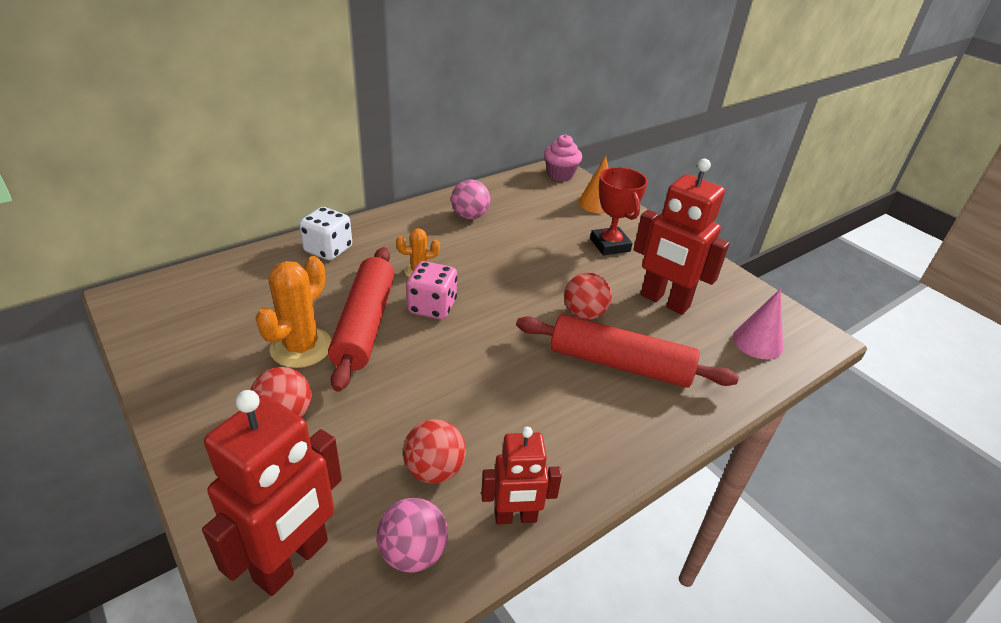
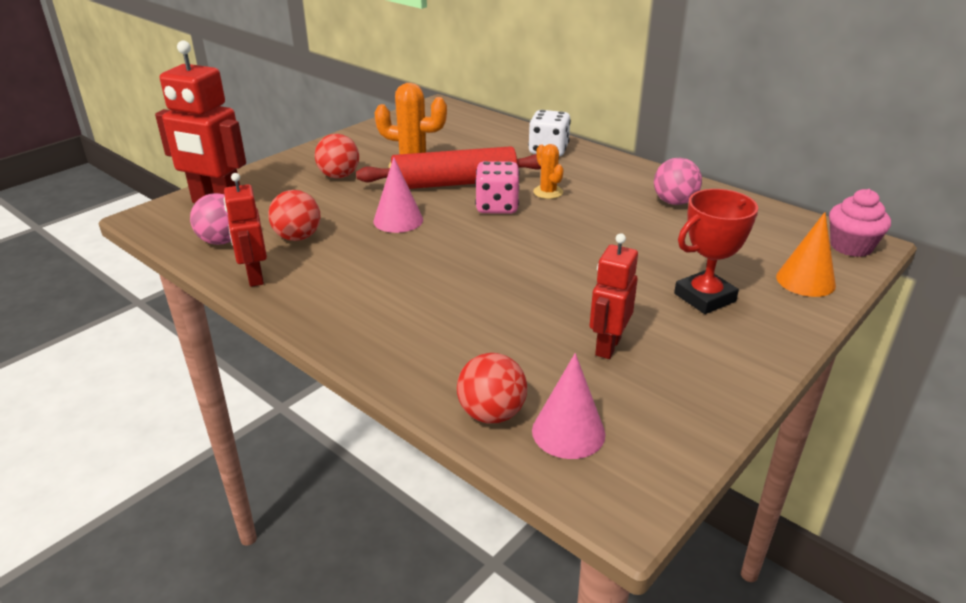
camera: 80 degrees right, 5 degrees down
(429, 379) = (398, 220): none -> pink cone
(584, 314) = (540, 289): red ball -> red ball (491, 414)
(619, 364) = (465, 317): red rolling pin -> none
(664, 301) = (607, 346): red robot -> red robot, size x0.60

